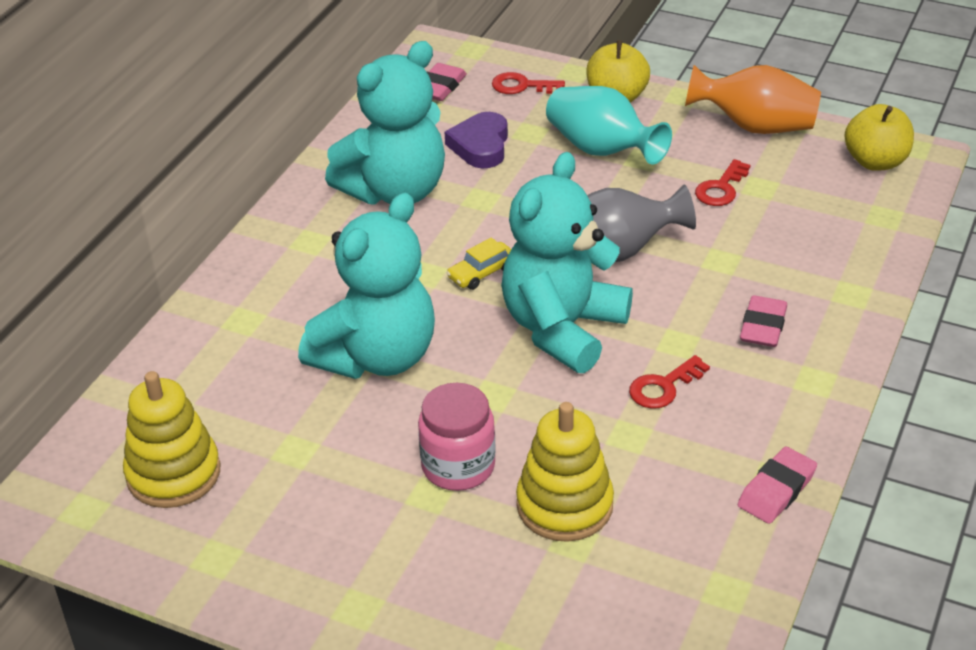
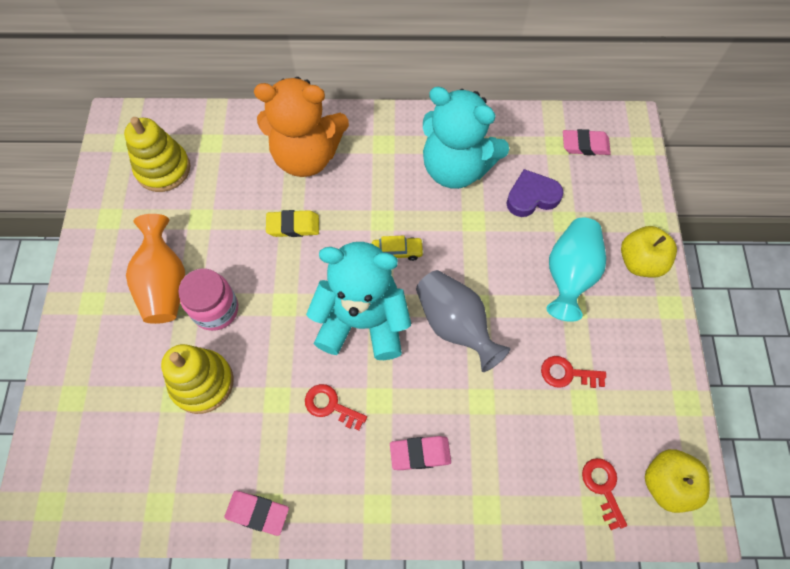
camera: 65 degrees right, 25 degrees up
(272, 316) = (306, 156): none -> orange teddy bear
(377, 357) = (293, 226): turquoise teddy bear -> yellow eraser
(482, 273) = (397, 251): yellow car -> yellow car turned 150 degrees clockwise
(522, 86) = (617, 194): red key -> red key (603, 487)
(755, 127) = (661, 374): orange vase -> orange vase (165, 284)

